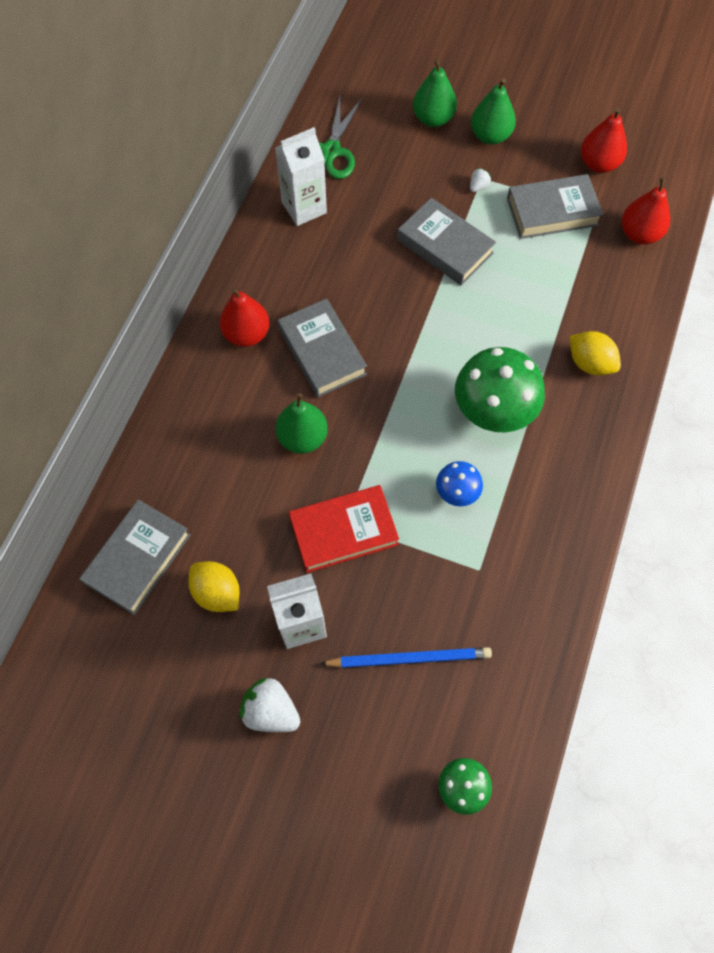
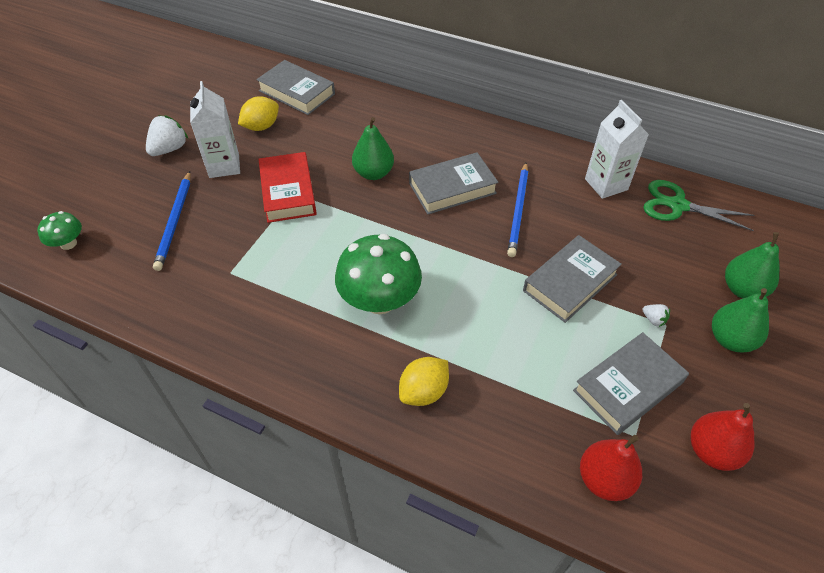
camera: 95 degrees right, 15 degrees down
(247, 334) = (472, 146): red pear -> none
(352, 288) = (518, 211): none -> blue pencil
(457, 492) = (304, 265): blue mushroom -> none
(552, 211) = (628, 387): grey book -> grey book turned 60 degrees clockwise

